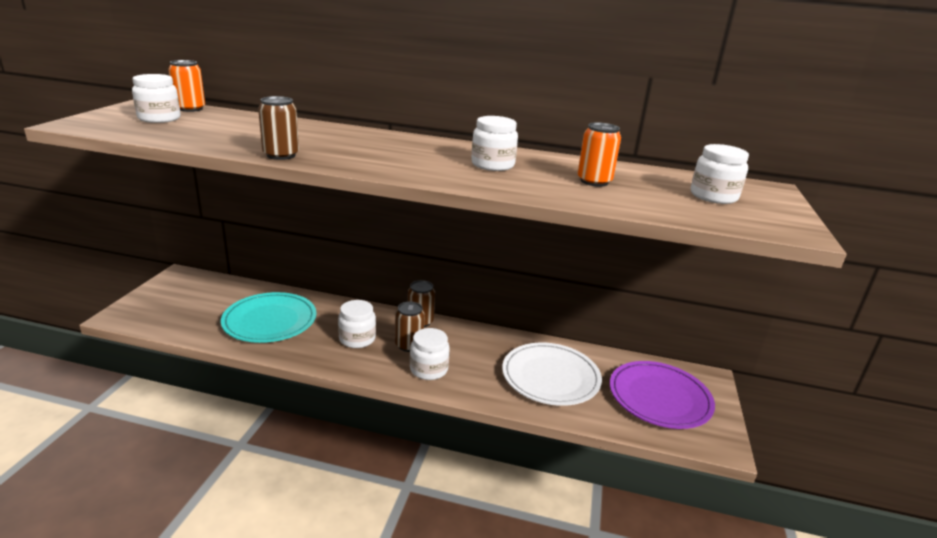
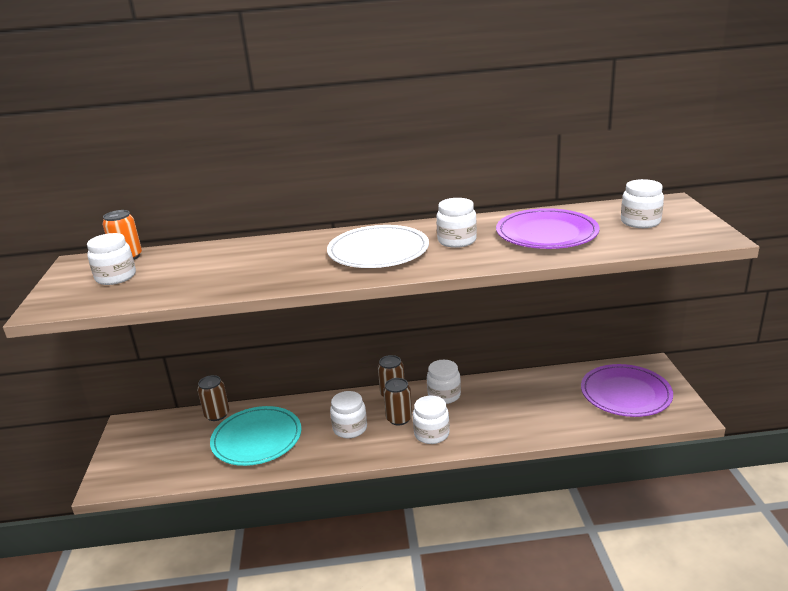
camera: 15 degrees left, 0 degrees up
(281, 155) = (279, 283): brown can -> brown can (217, 414)
(468, 338) = (444, 395): none -> white jar
(550, 377) = (533, 406): white plate -> white plate (378, 251)
(594, 181) = (546, 234): orange can -> purple plate

